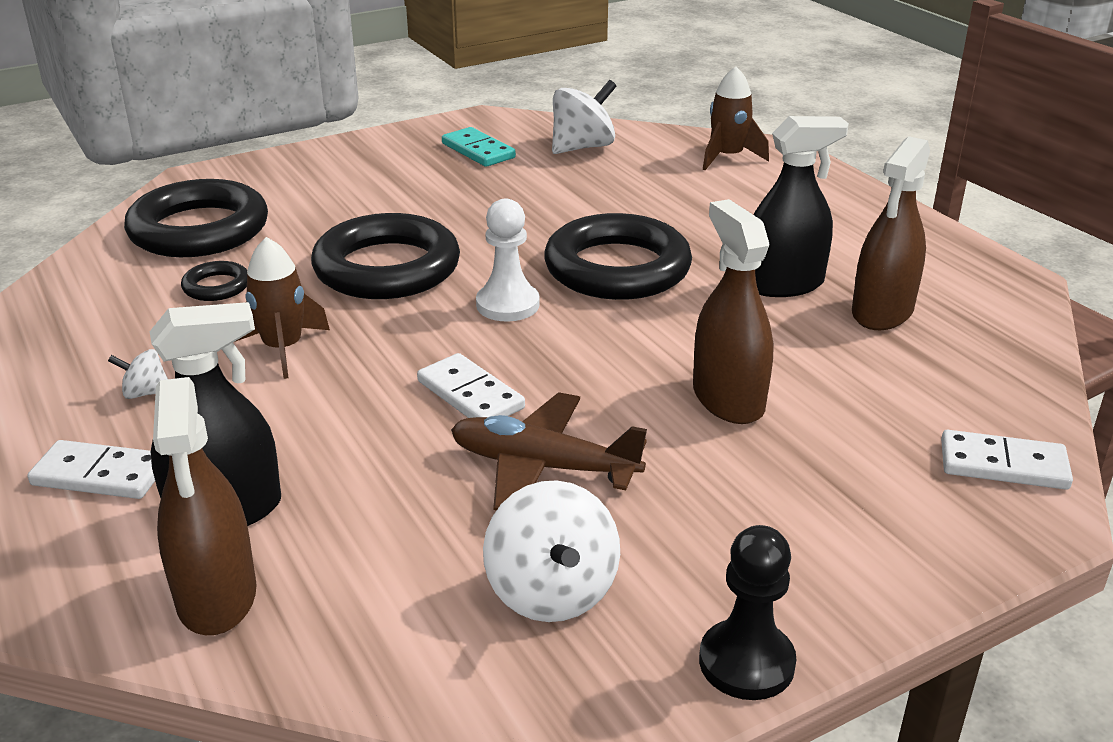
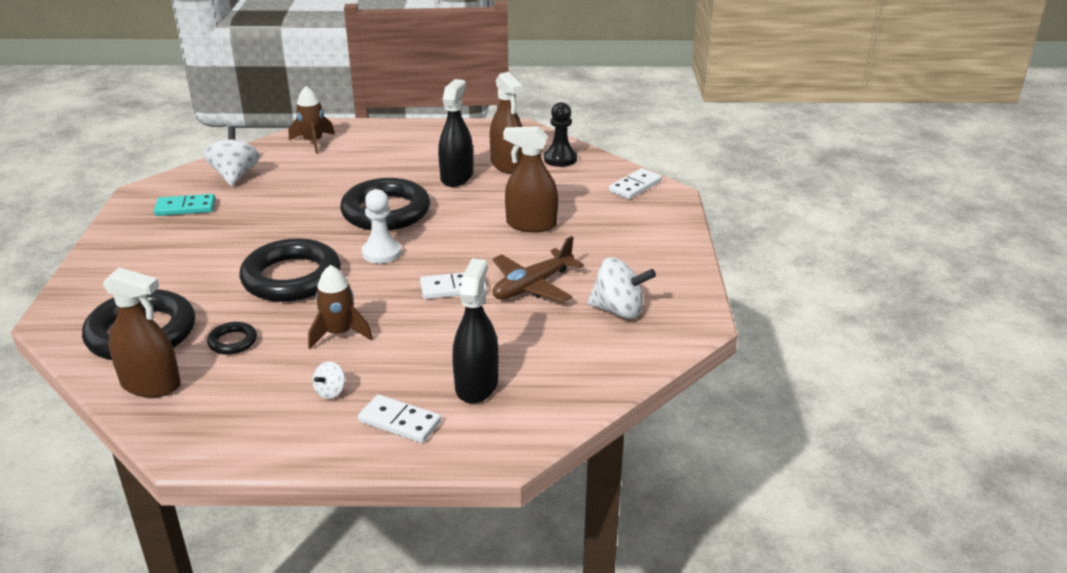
camera: 60 degrees left, 0 degrees up
(100, 474) = (400, 421): white domino -> white domino turned 75 degrees clockwise
(217, 596) = (542, 401): brown spray bottle -> brown spray bottle (151, 384)
(746, 662) = (694, 281): black pawn -> black pawn (560, 159)

